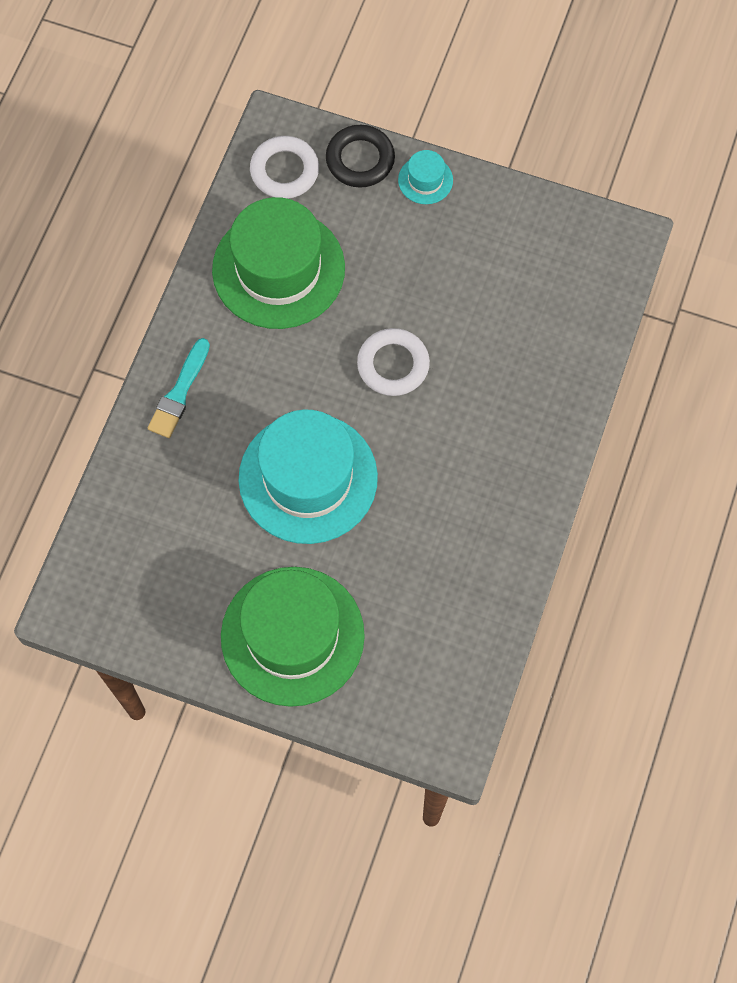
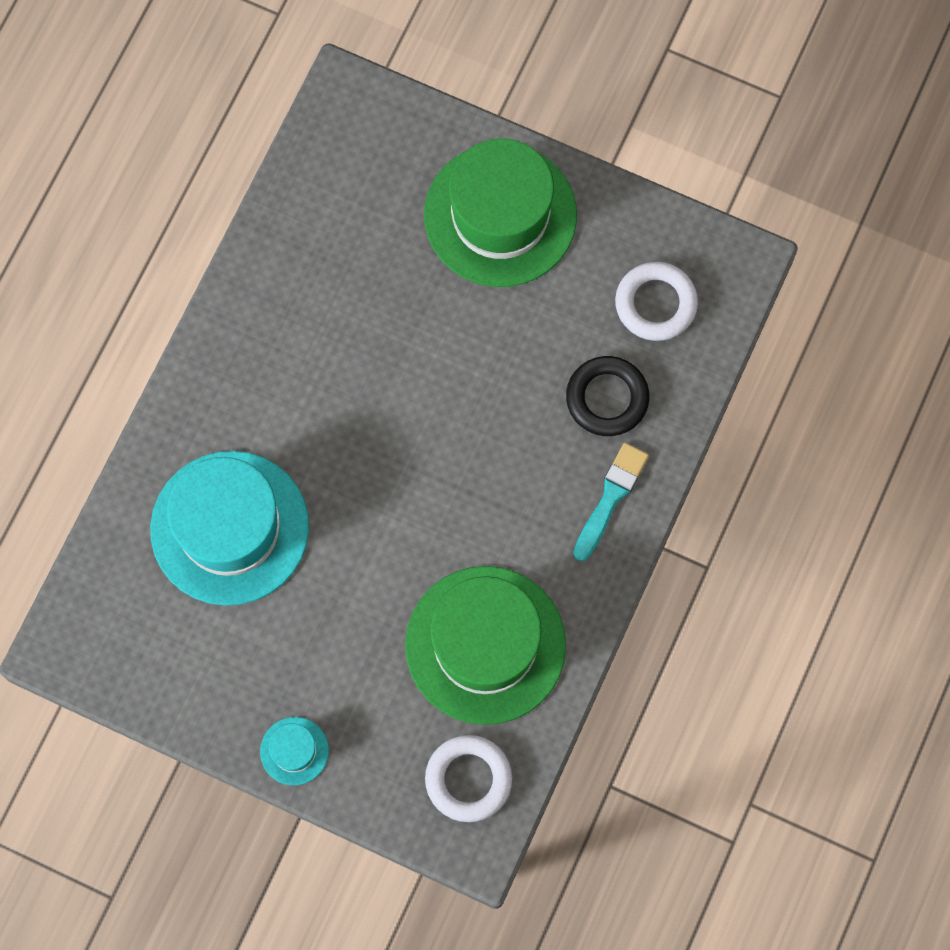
camera: 175 degrees left, 5 degrees up
(308, 478) = (470, 385): turquoise hat -> turquoise hat (229, 528)
(360, 159) = (372, 787): black ring -> black ring (607, 398)
(393, 365) = (361, 511): white ring -> white ring (655, 304)

